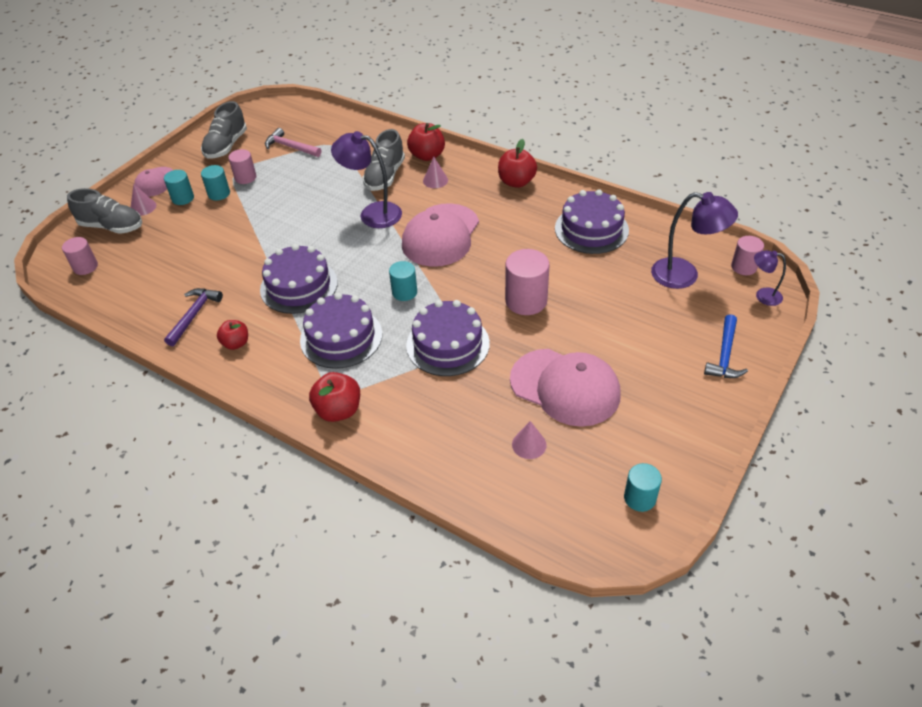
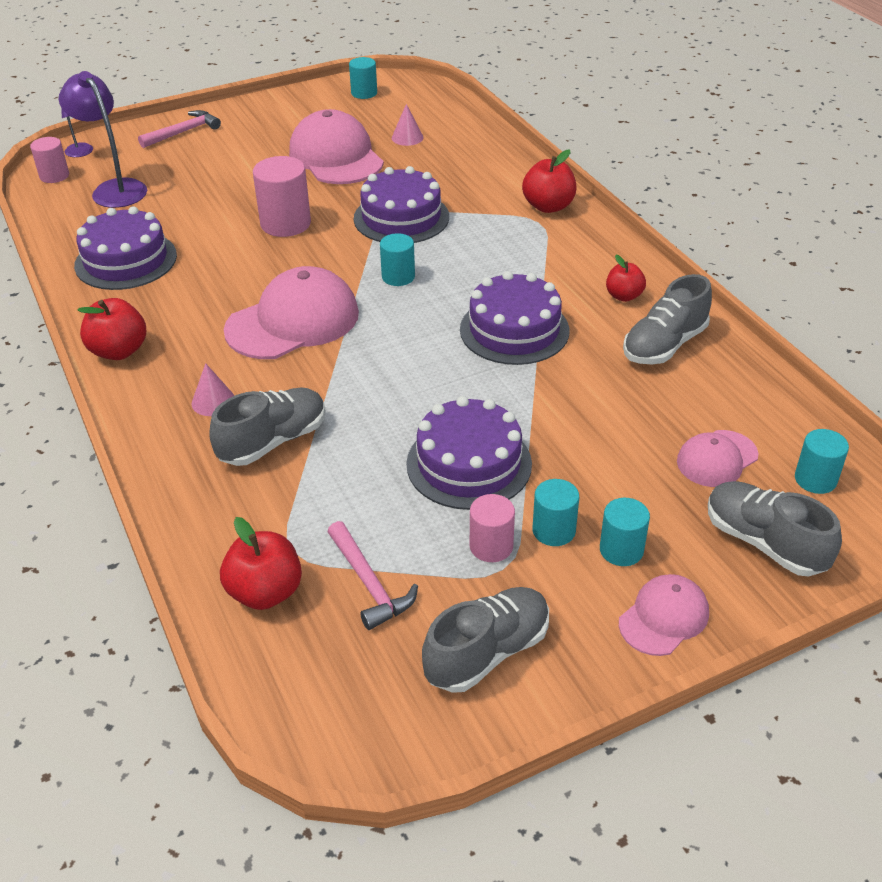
camera: 150 degrees left, 5 degrees down
(85, 267) = (815, 479): pink cylinder -> turquoise cylinder
(143, 207) = (700, 562): pink cone -> none
(143, 257) = (717, 459): none -> pink cap
(194, 315) = (664, 345): purple hammer -> grey shoe
(341, 337) = (502, 260): purple cake -> purple cake (469, 464)
(372, 213) = (346, 387): purple lamp -> none
(427, 156) = (176, 451): red apple -> red apple (265, 592)
(725, 355) = (183, 132): blue hammer -> pink hammer

